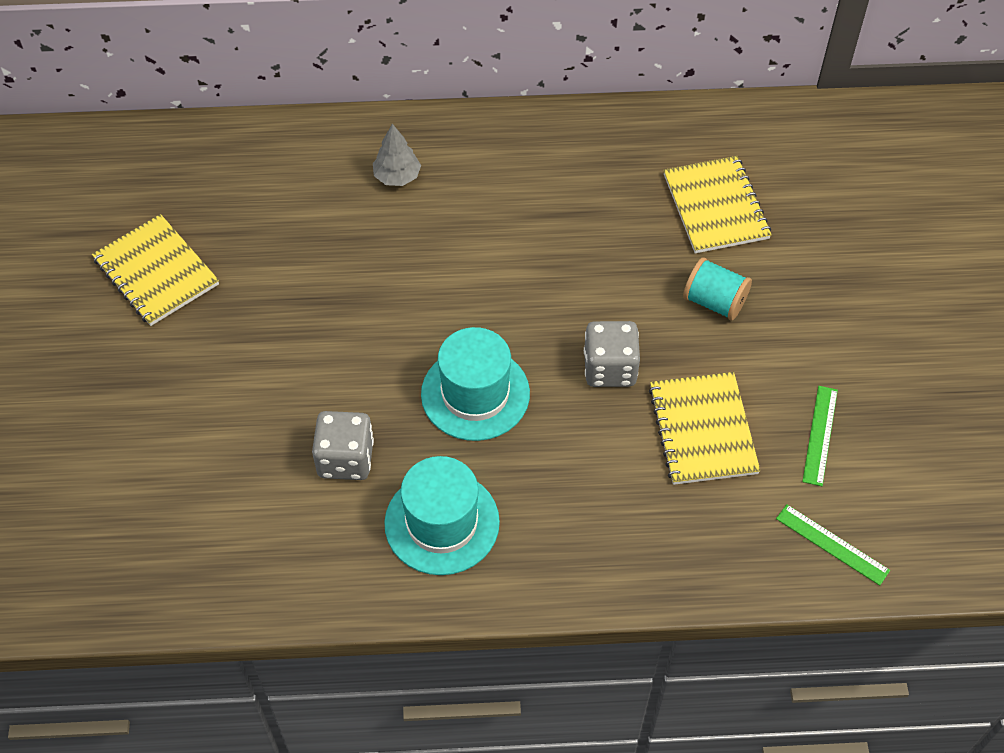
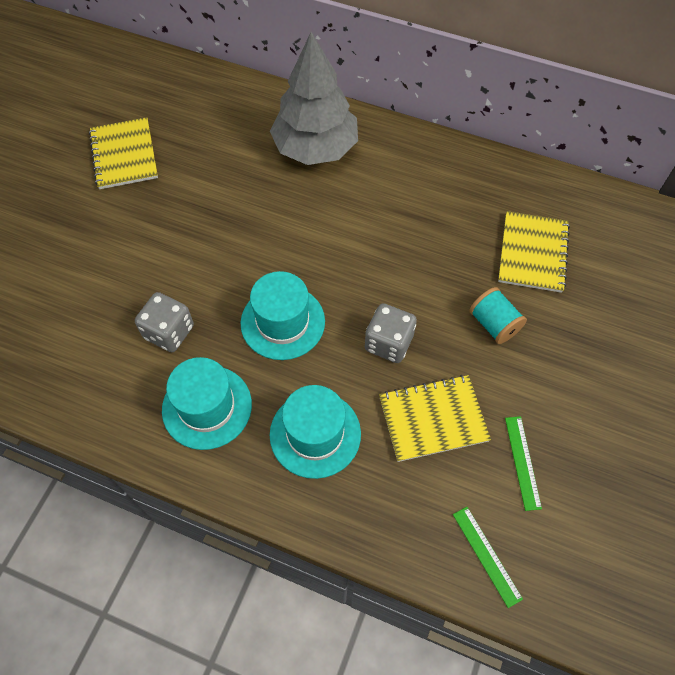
camera: 25 degrees right, 5 degrees up
(397, 176) = (315, 148): grey tree -> grey tree, size x2.39
(583, 500) = (315, 434): none -> turquoise hat
(703, 430) = (433, 419): yellow notebook -> yellow notebook turned 60 degrees clockwise
(820, 435) = (522, 462): green ruler -> green ruler turned 45 degrees counterclockwise

